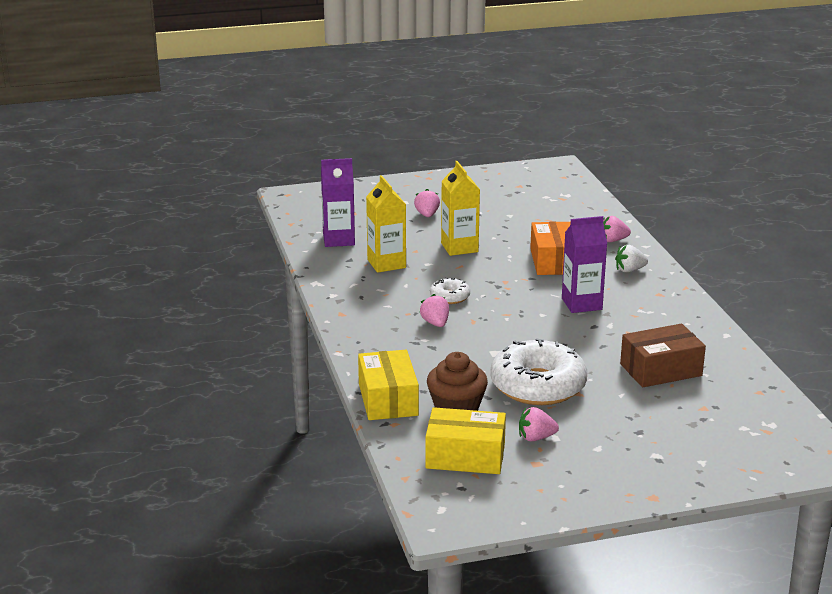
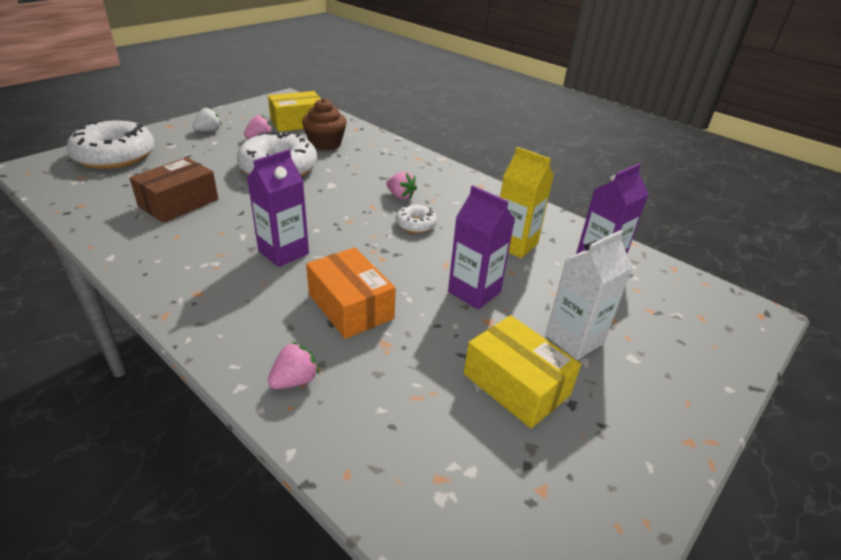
camera: 145 degrees right, 10 degrees up
(388, 399) = (374, 139): yellow box -> yellow box (516, 384)
(427, 215) = (574, 339): pink strawberry -> white carton
(459, 247) = (474, 292): yellow carton -> purple carton
(629, 270) = (248, 322): white strawberry -> white strawberry (208, 131)
(729, 453) = (115, 156): none -> white donut

